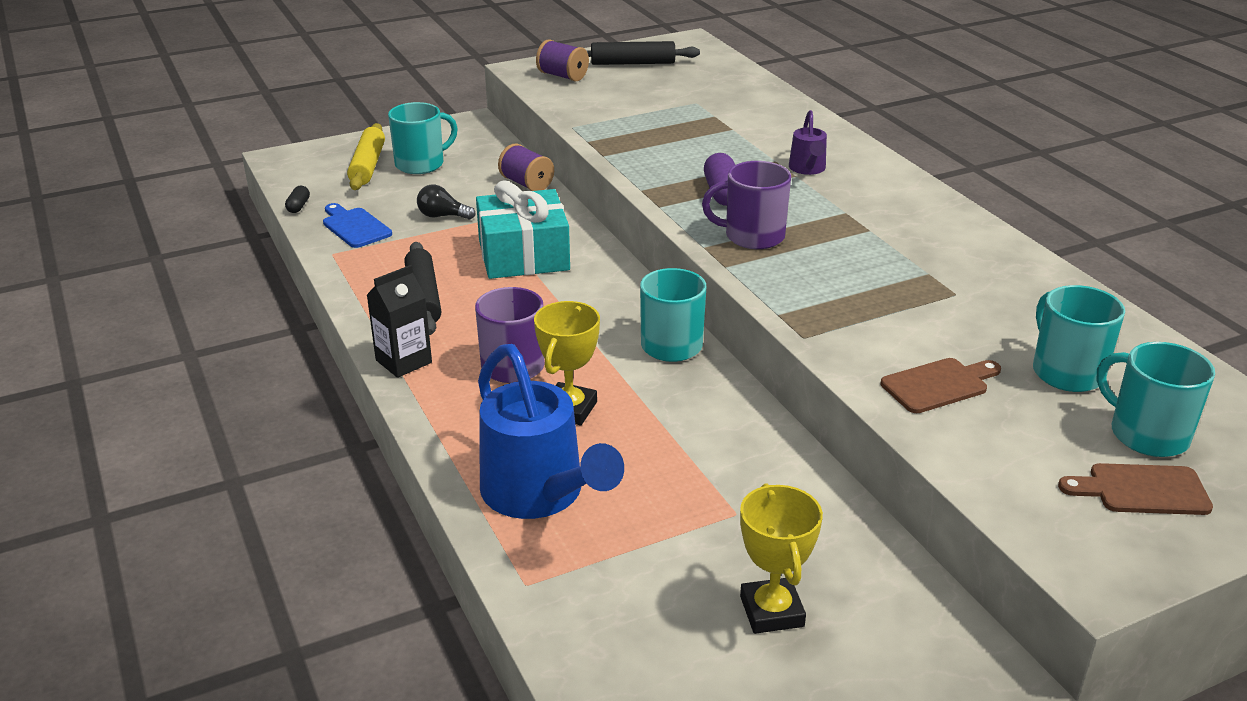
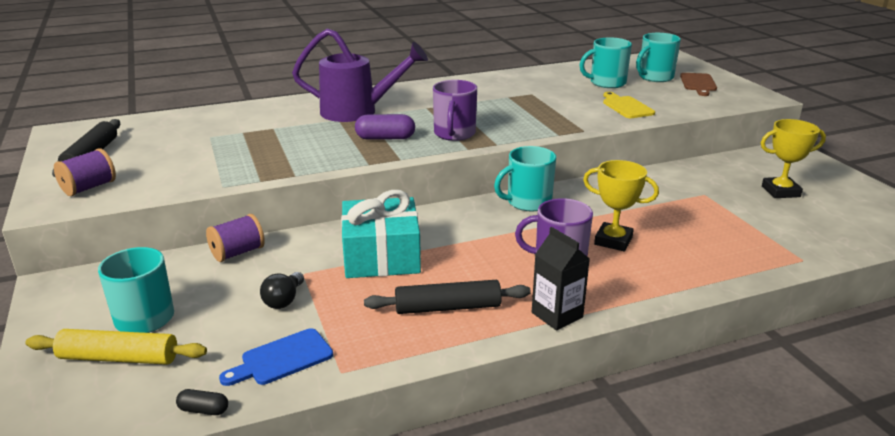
camera: 85 degrees left, 5 degrees down
(539, 494) = (714, 254): blue watering can -> none
(807, 169) = (357, 112): purple watering can -> purple watering can, size x2.03
(938, 385) = (626, 107): brown cutting board -> yellow cutting board

